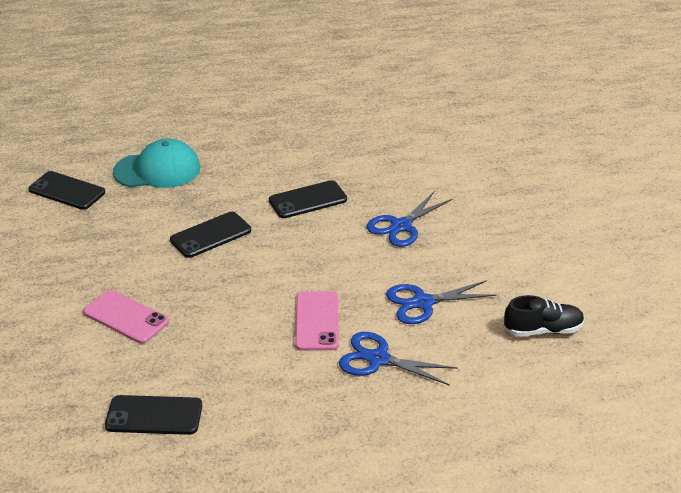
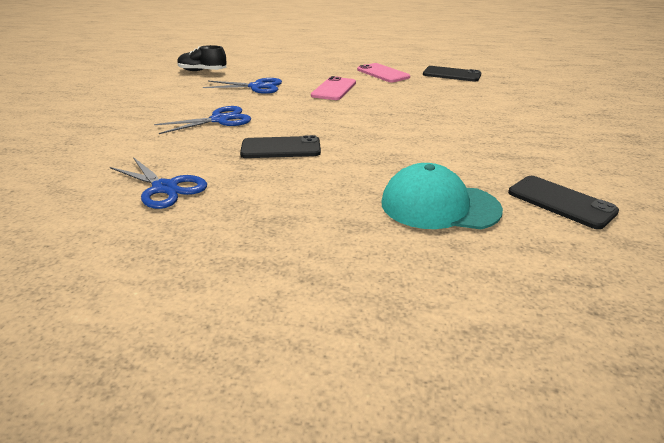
camera: 160 degrees left, 5 degrees down
(126, 317) = (472, 107): pink phone -> pink phone (383, 73)
(211, 235) = (391, 138): black phone -> none
(378, 359) = (309, 74): blue scissors -> blue scissors (165, 188)

